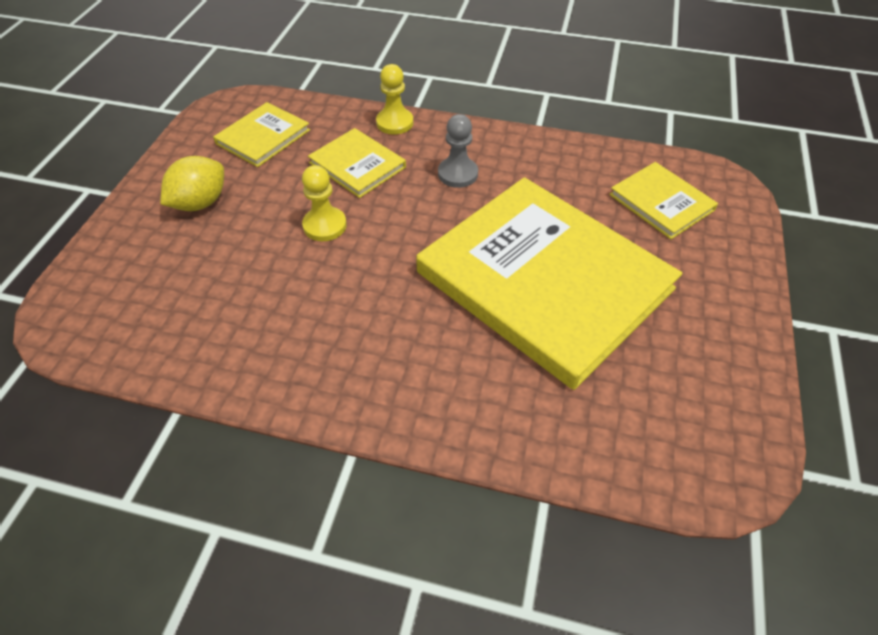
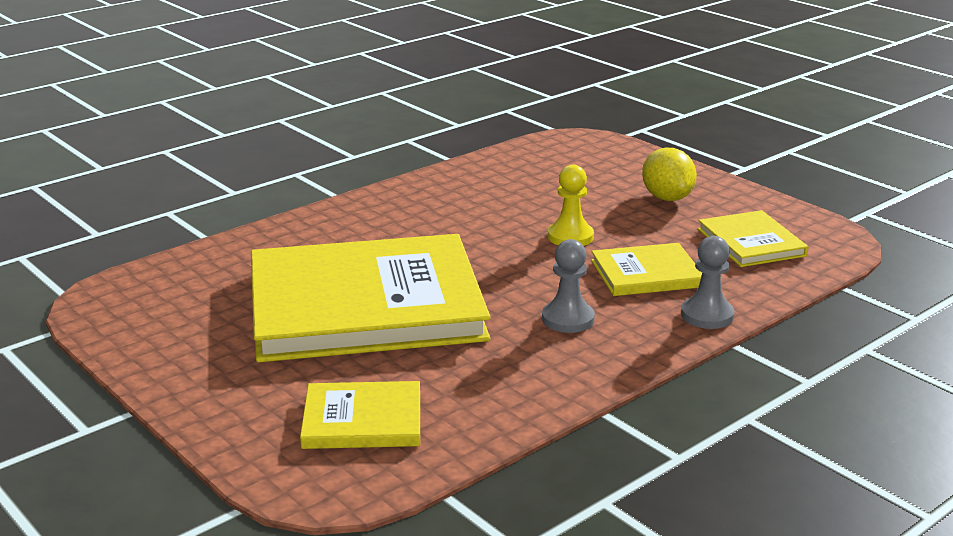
camera: 125 degrees right, 25 degrees down
(395, 123) = (707, 315): yellow pawn -> grey pawn

